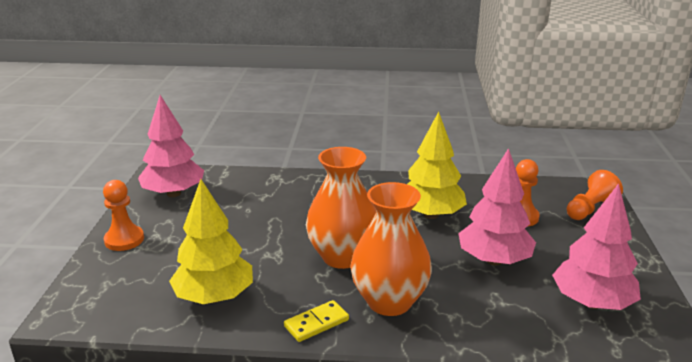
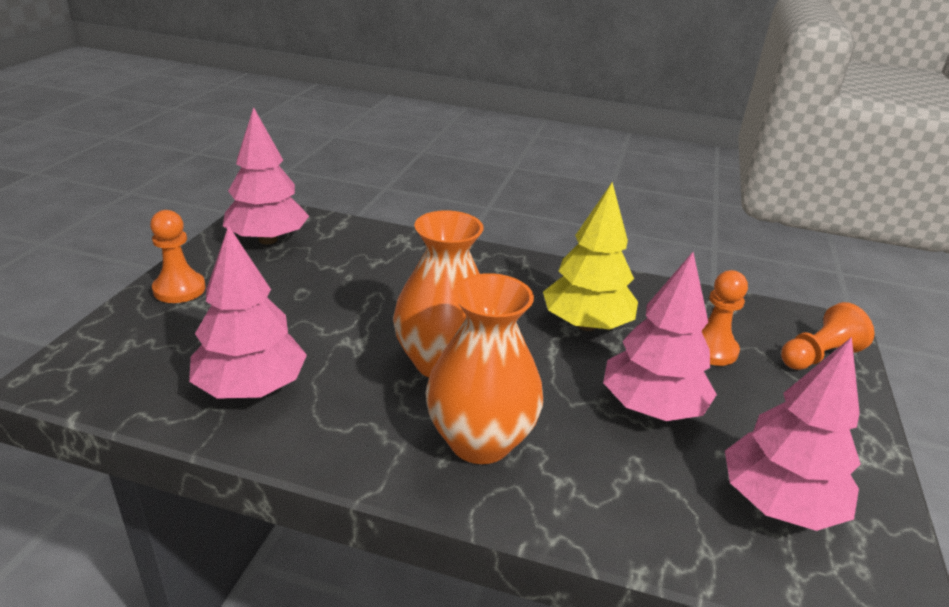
camera: 10 degrees right, 5 degrees up
(214, 297) = (251, 388): yellow tree -> pink tree
(316, 323) = (367, 453): yellow domino -> none

